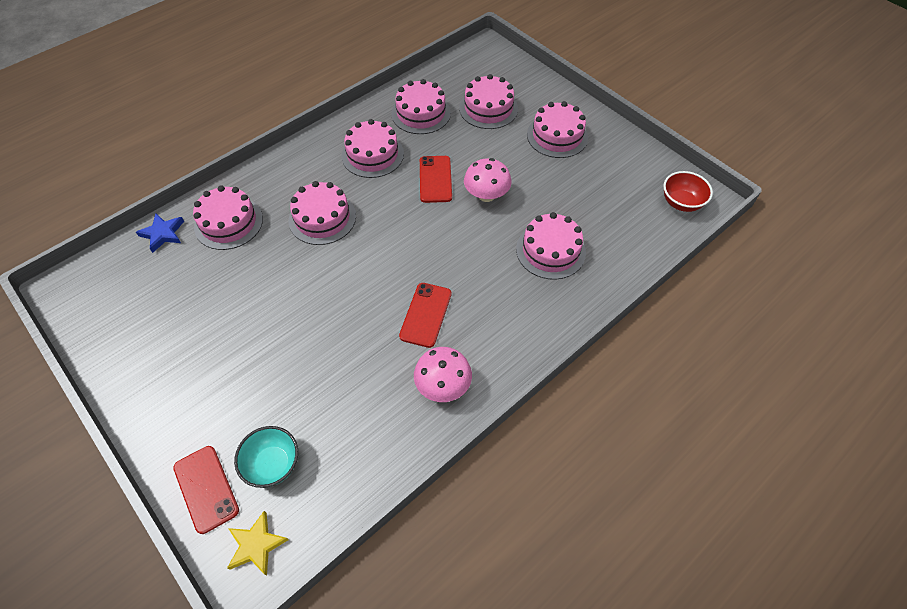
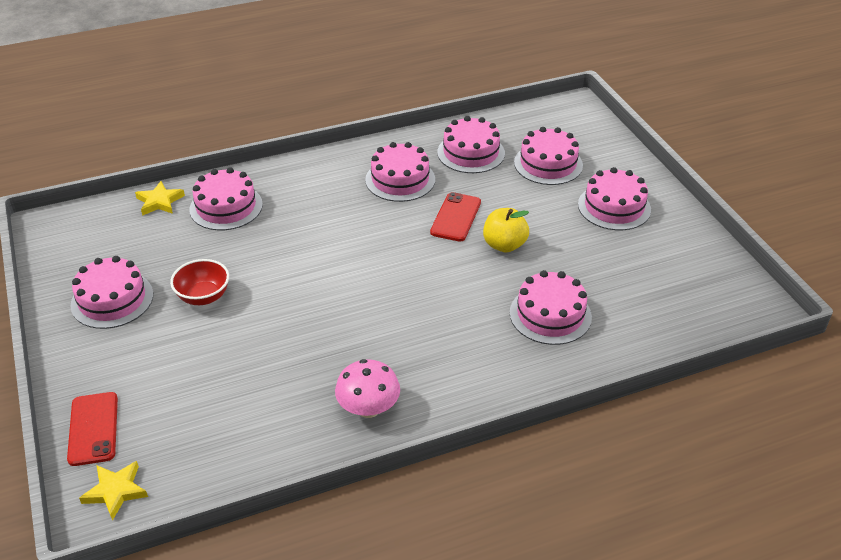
camera: 20 degrees right, 15 degrees down
(163, 234) = (159, 201): blue star -> yellow star
(273, 464) = (165, 427): turquoise bowl -> none
(322, 218) = (320, 225): pink cake -> pink cake (112, 299)
(425, 315) = (383, 339): red phone -> none
(486, 195) = (504, 245): pink mushroom -> yellow apple
(681, 203) = (731, 306): red bowl -> red bowl (203, 297)

